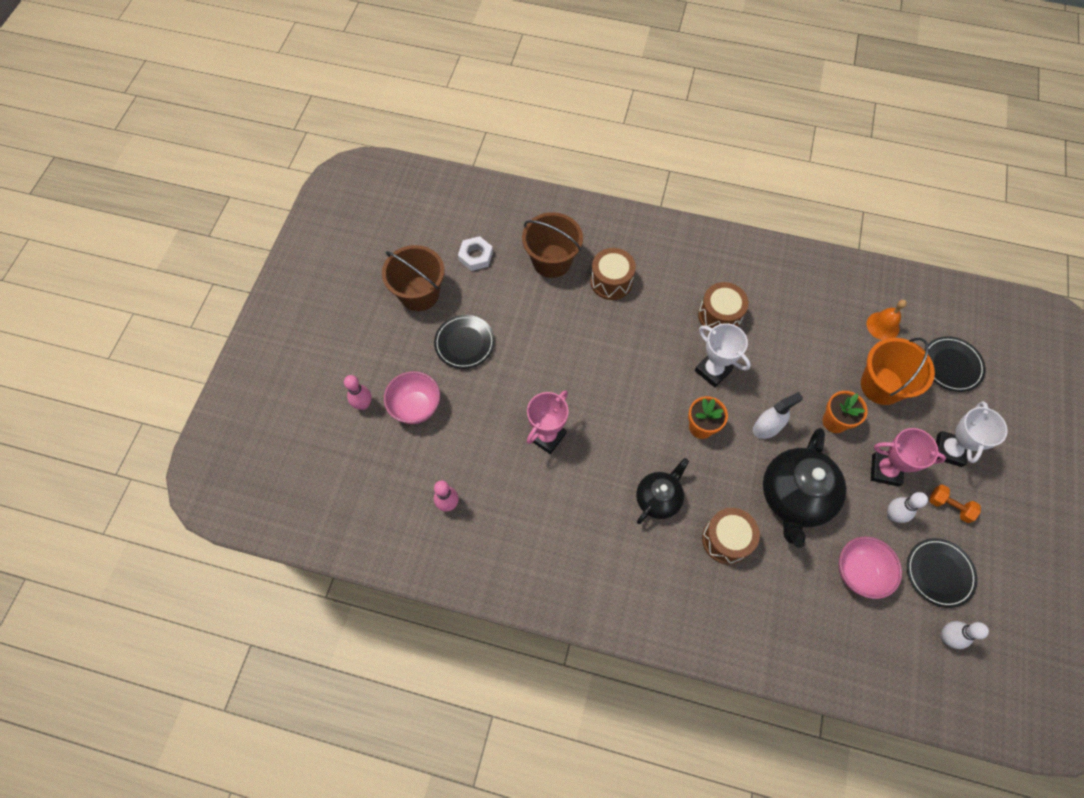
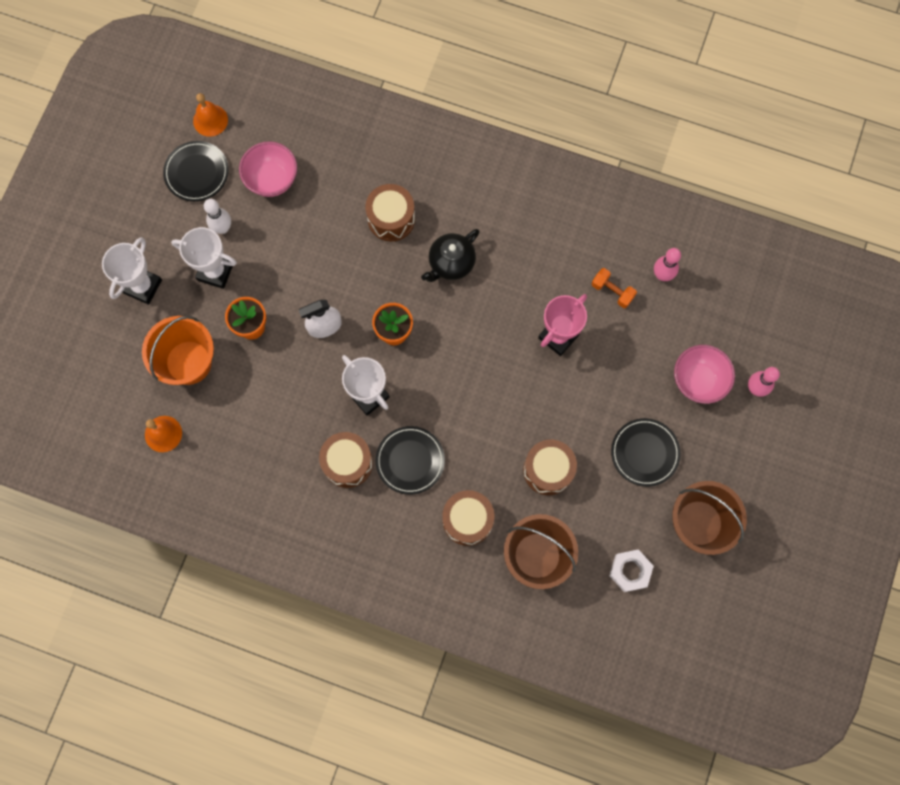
camera: 175 degrees left, 10 degrees up
(547, 323) = (548, 470): none -> brown drum
(794, 497) = (314, 253): black teapot -> none
(885, 470) = (215, 272): pink trophy -> white trophy
(946, 637) = (210, 120): white bowling pin -> orange bell
(949, 506) = (164, 231): orange dumbbell -> orange dumbbell (612, 291)
(951, 365) = (104, 379): black plate -> black plate (410, 461)

